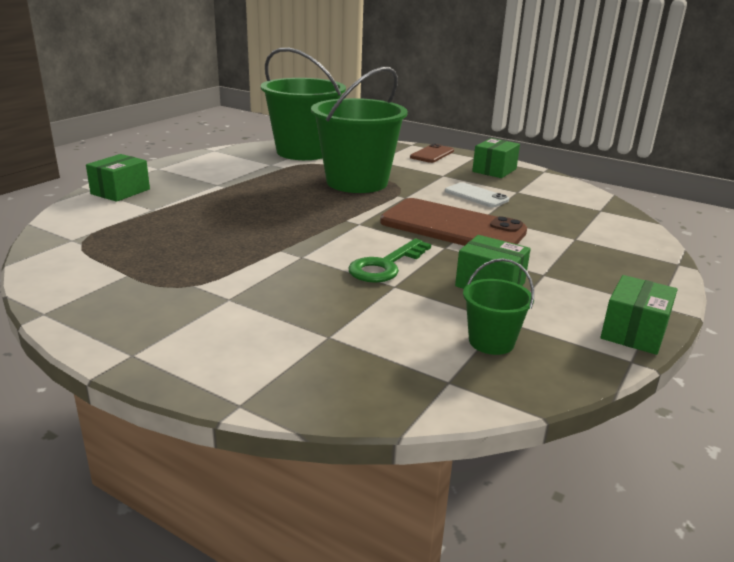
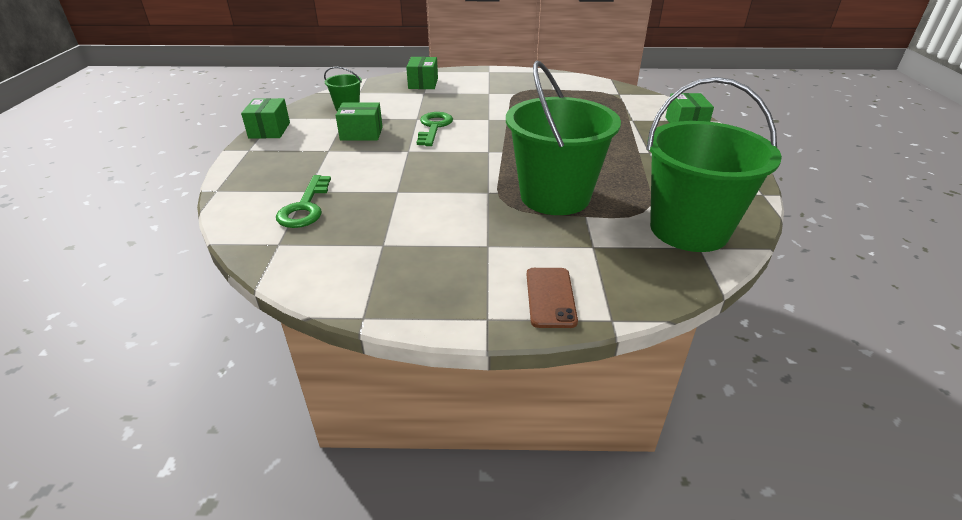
camera: 150 degrees right, 10 degrees up
(452, 227) = (416, 170): brown phone -> none
(476, 196) = (423, 219): white phone -> none
(494, 170) = (434, 286): green box -> green box (423, 83)
(577, 226) = (305, 207): none -> green key

